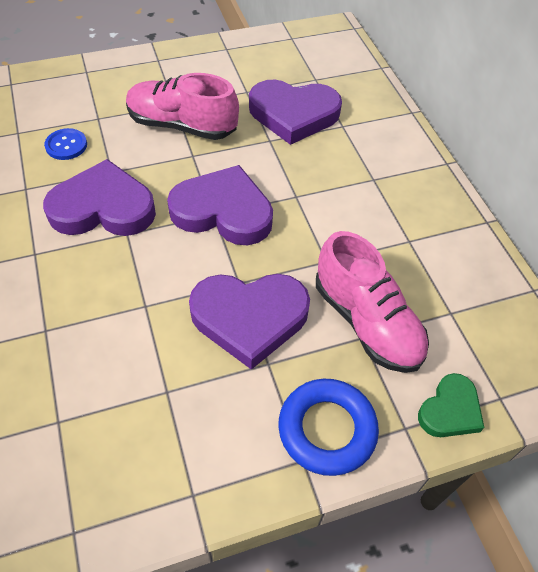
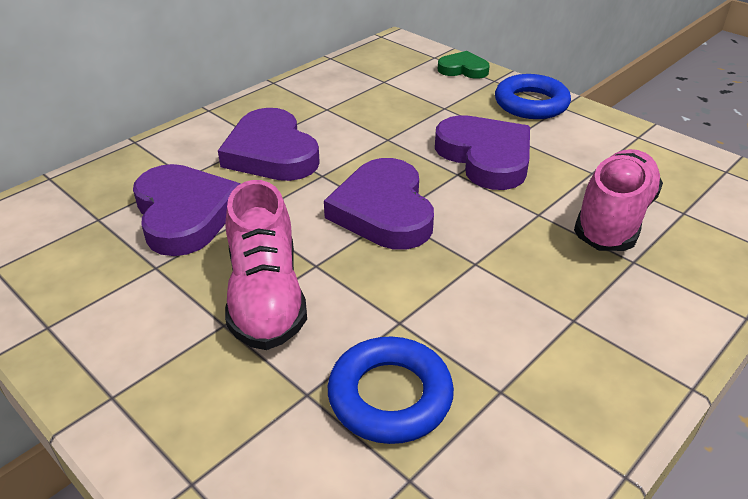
camera: 115 degrees left, 15 degrees down
(66, 145) = (390, 396): blue button -> blue ring
(103, 207) = (460, 299): purple heart -> purple heart (271, 153)
(367, 322) = (429, 109): pink shoe -> pink shoe (613, 219)

